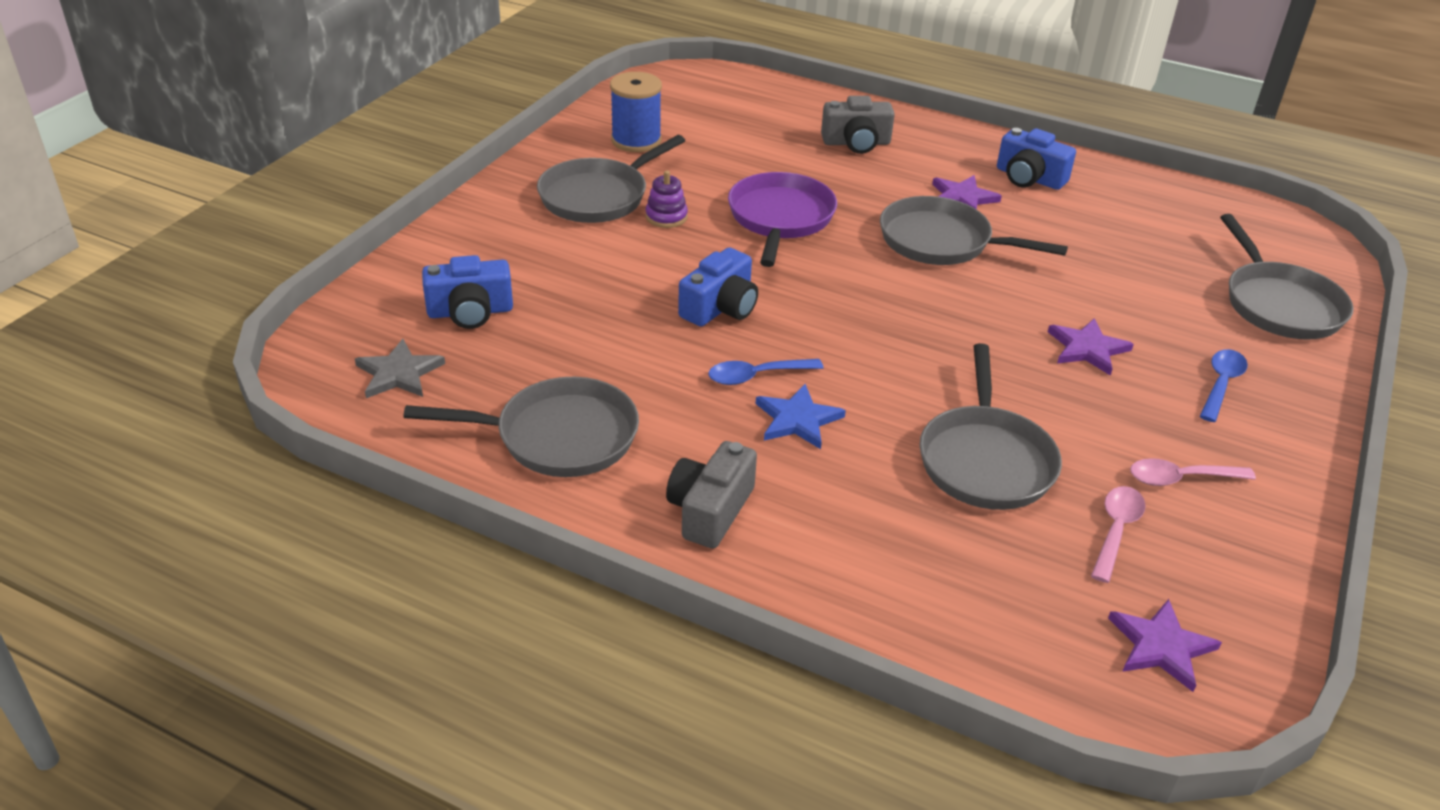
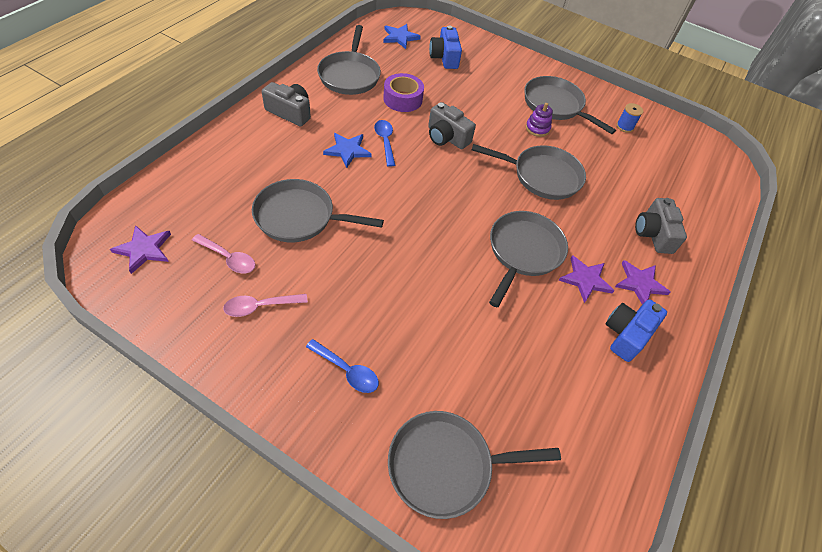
camera: 90 degrees right, 15 degrees up
(399, 373) = (400, 37): grey star -> blue star
(624, 360) = (402, 99): none -> purple tape
(636, 140) = (624, 126): blue spool -> blue spool, size x0.56
(720, 308) = (446, 137): blue camera -> grey camera
(780, 219) = (542, 176): purple pan -> grey pan
(1087, 349) = (396, 300): purple star -> purple star (640, 283)
(1180, 478) = (260, 306): pink spoon -> pink spoon turned 105 degrees counterclockwise

